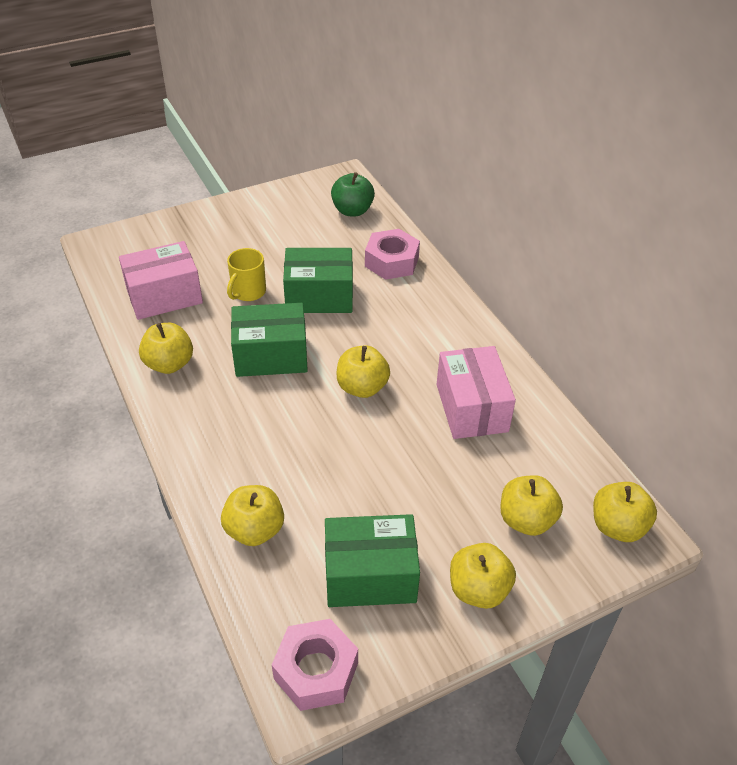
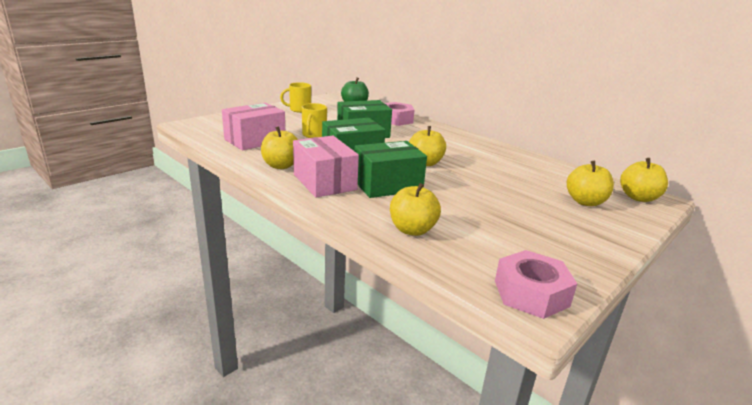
camera: 20 degrees left, 20 degrees down
(263, 216) = (299, 110): none -> yellow mug
(370, 575) = (517, 239): green box -> green box (387, 185)
(471, 408) = (501, 164): pink box -> pink box (324, 182)
(478, 590) = (593, 234): yellow apple -> none

